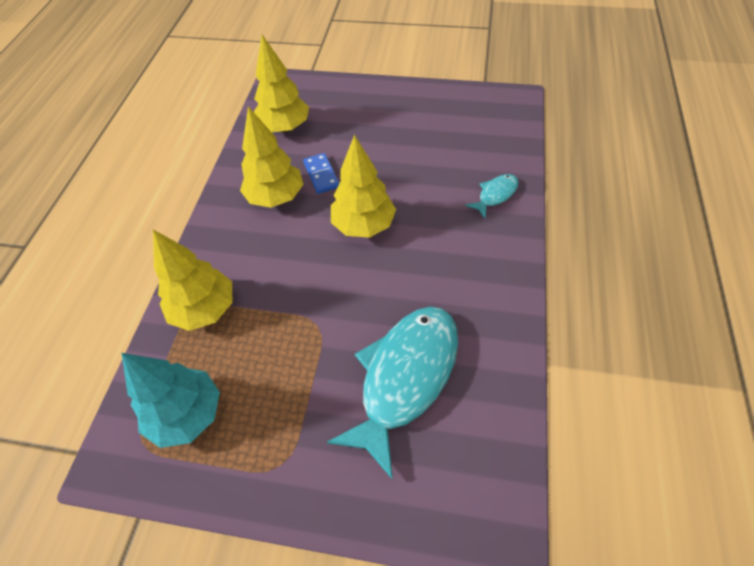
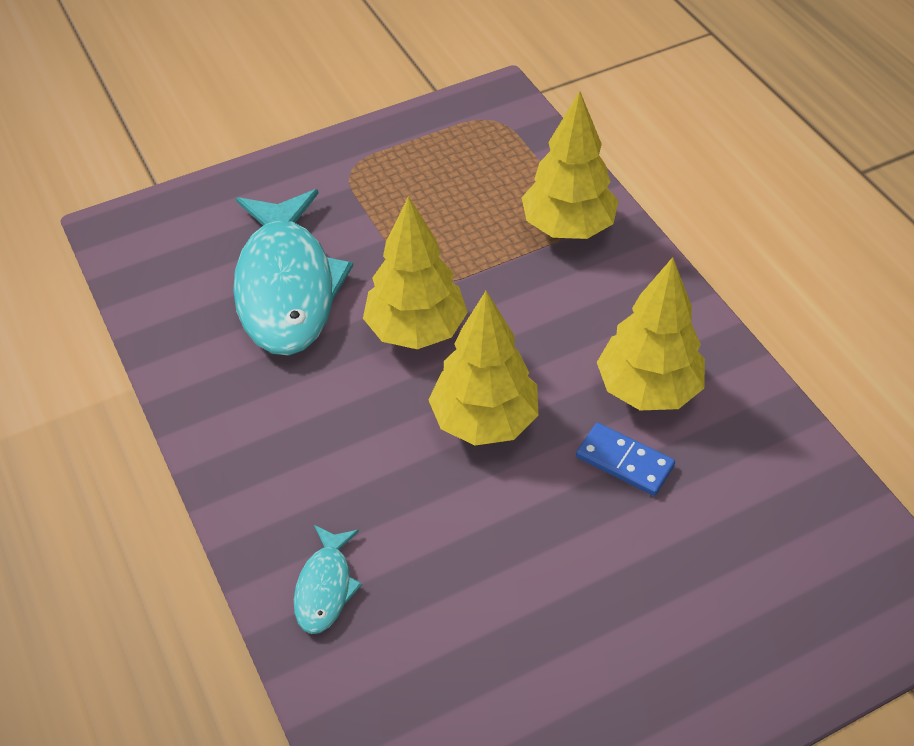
camera: 140 degrees right, 5 degrees down
(187, 414) = (475, 153): turquoise tree -> none
(284, 128) = (783, 511): yellow tree -> yellow tree (416, 330)

